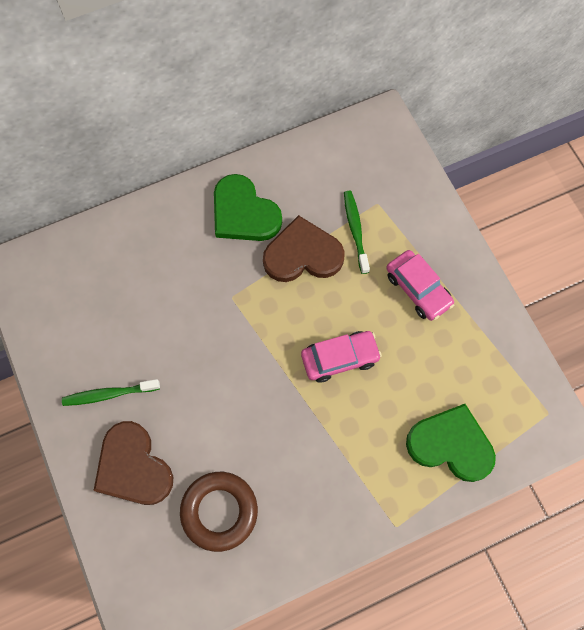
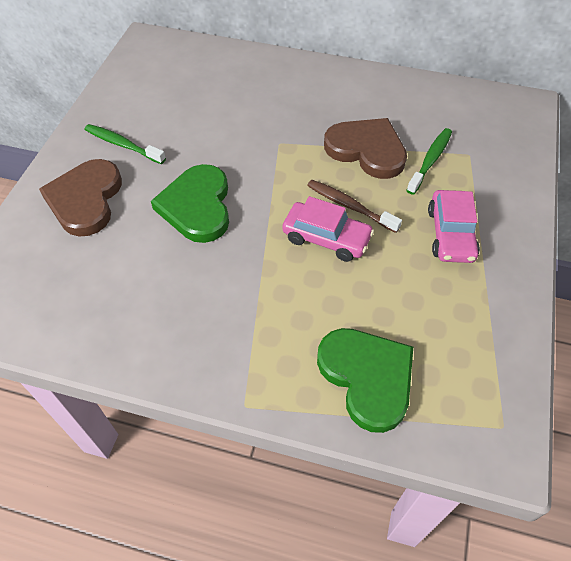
camera: 40 degrees right, 15 degrees down
(219, 511) = (111, 275): brown ring -> none
(244, 213) = (345, 99): green heart -> green heart (197, 206)
(332, 317) = (349, 206): none -> brown toothbrush

